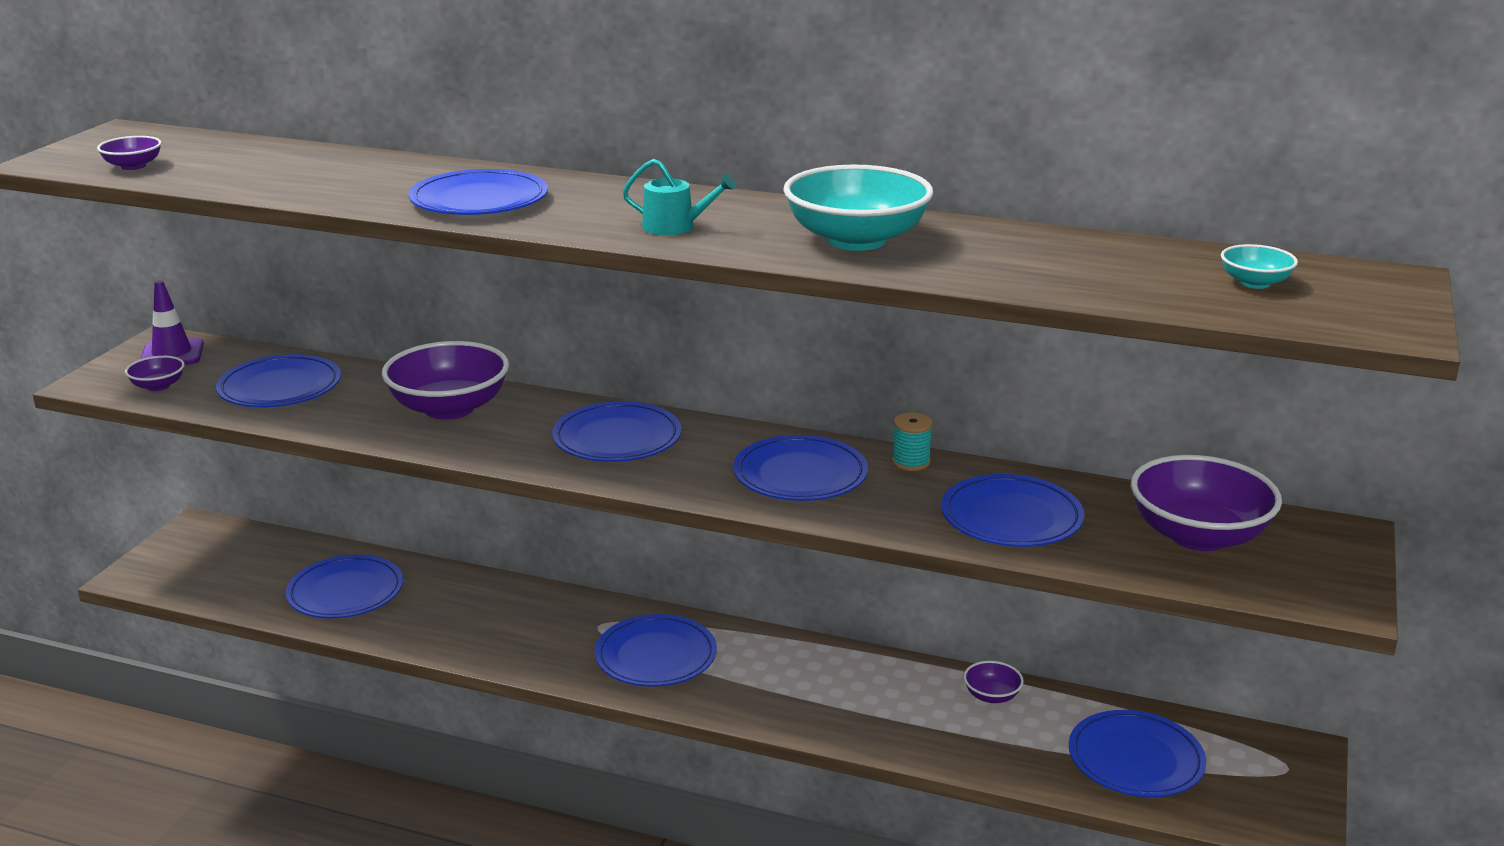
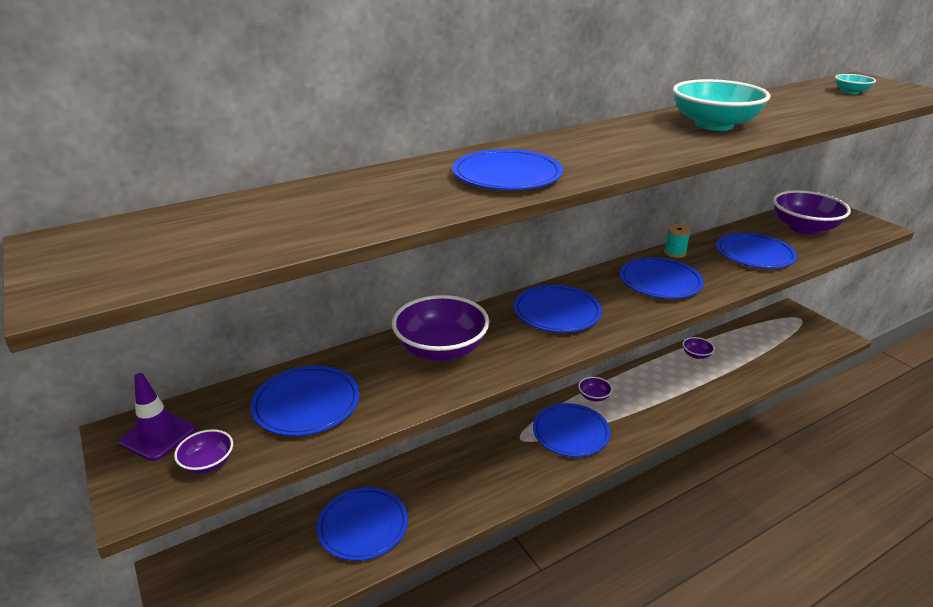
camera: 50 degrees left, 5 degrees up
(133, 166) = (175, 259): purple bowl -> purple bowl (594, 396)
(675, 227) = (639, 148): turquoise watering can -> none
(1135, 759) = (770, 346): blue plate -> none

